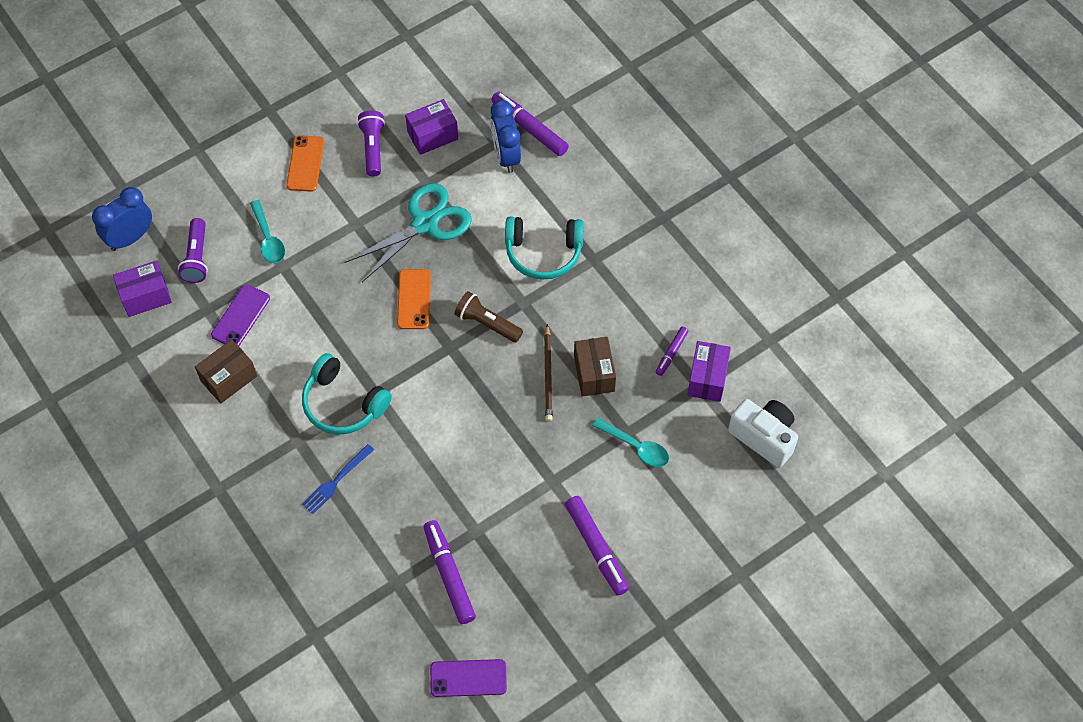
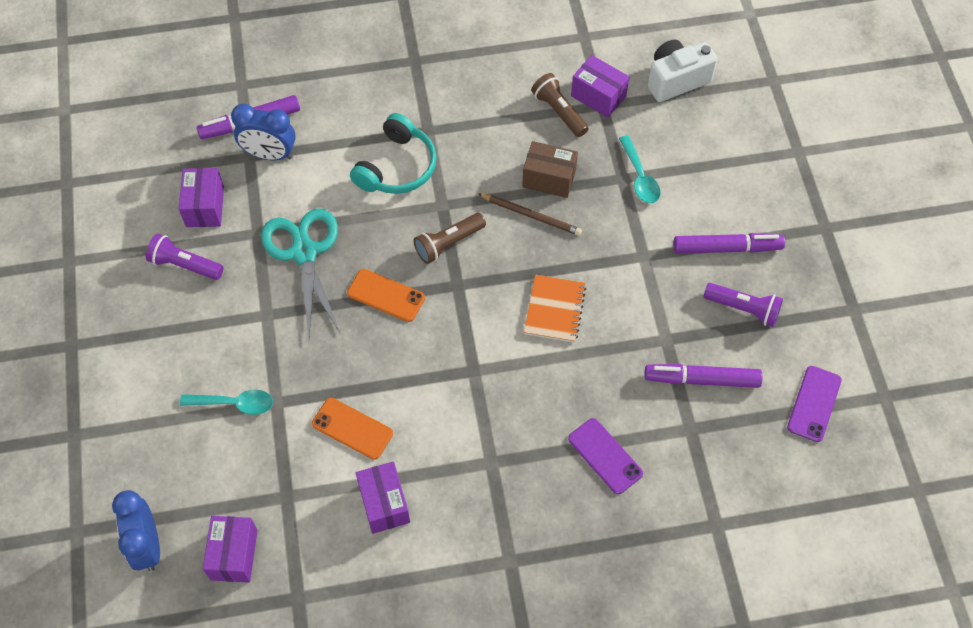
camera: 65 degrees left, 0 degrees up
(197, 257) = (215, 484): purple flashlight -> purple flashlight (743, 309)
(229, 378) = (384, 504): brown box -> purple box
(241, 316) = (315, 465): purple phone -> purple phone (605, 456)
(305, 164) = (163, 334): orange phone -> orange phone (352, 428)
(336, 481) = (555, 443): blue fork -> none
(343, 403) = (471, 404): turquoise headphones -> none
(462, 431) = (554, 310): none -> orange notebook
(636, 447) = (640, 177): turquoise spoon -> turquoise spoon turned 105 degrees clockwise
(671, 353) = (559, 112): purple marker -> brown flashlight

